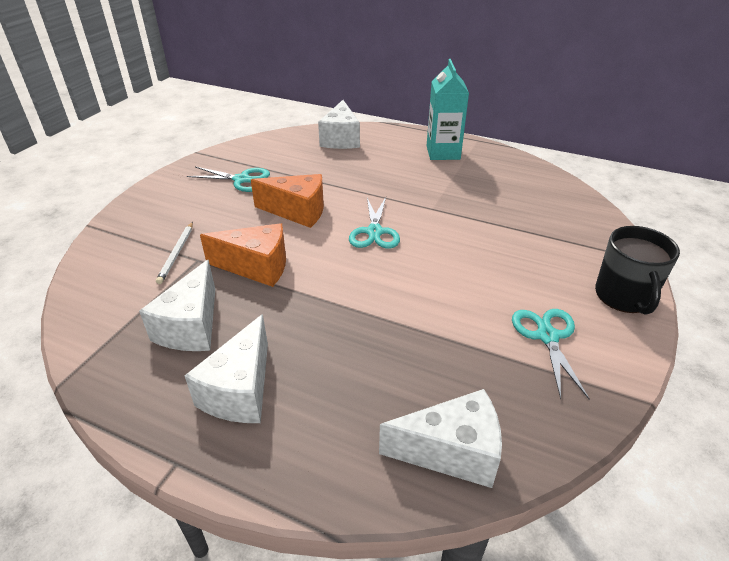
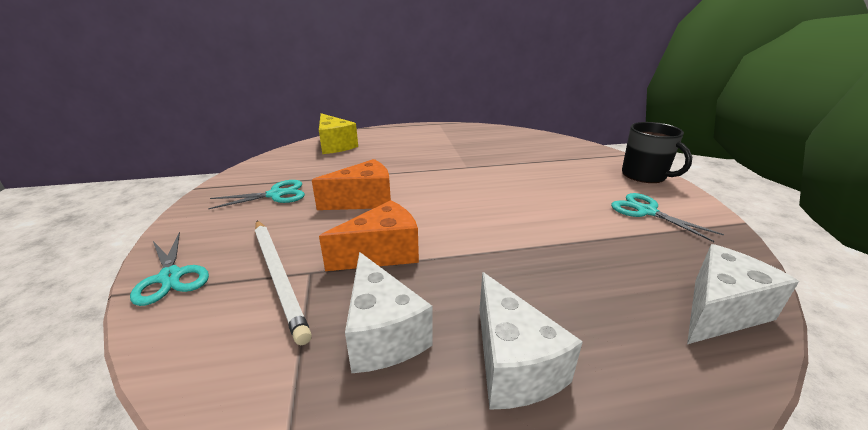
camera: 35 degrees left, 10 degrees down
(177, 254) = (278, 276): white pencil -> white pencil, size x1.73
(341, 139) = (335, 145): white cheese -> yellow cheese
(374, 232) = (447, 193): turquoise scissors -> turquoise scissors (171, 277)
(443, 152) = (426, 135): turquoise carton -> none

